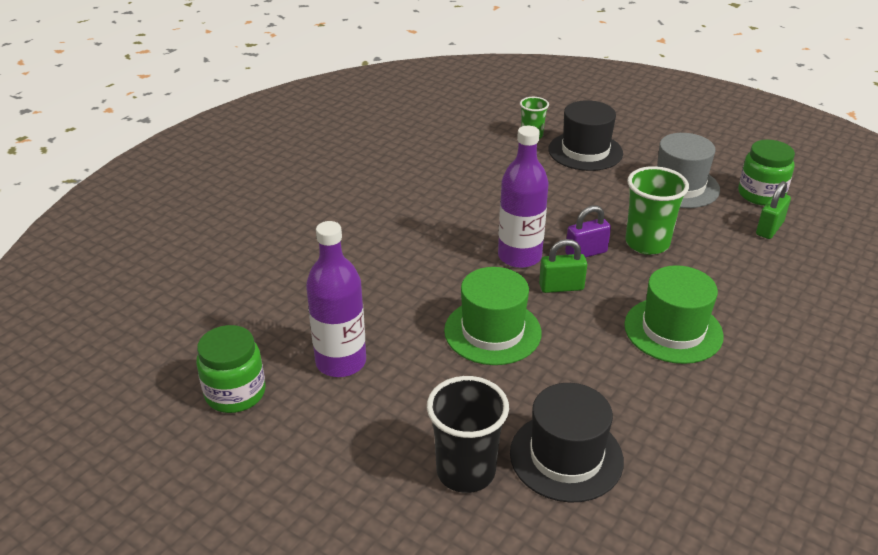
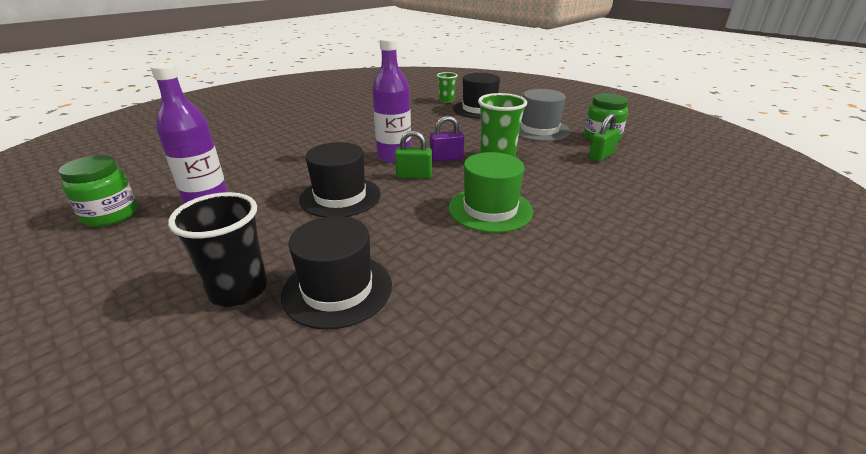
camera: 10 degrees right, 5 degrees down
(492, 331) = (340, 197): green hat -> black hat

